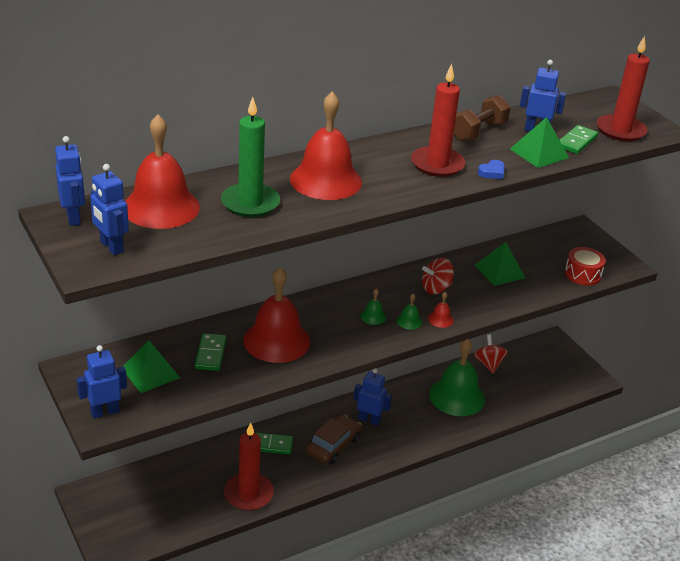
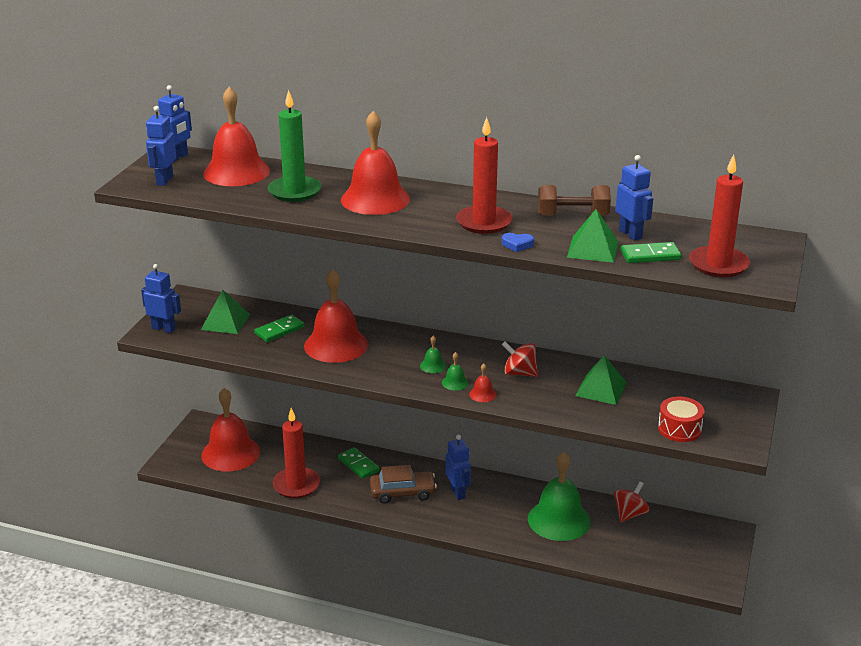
camera: 50 degrees right, 5 degrees down
(153, 504) = (230, 453): none -> red bell

